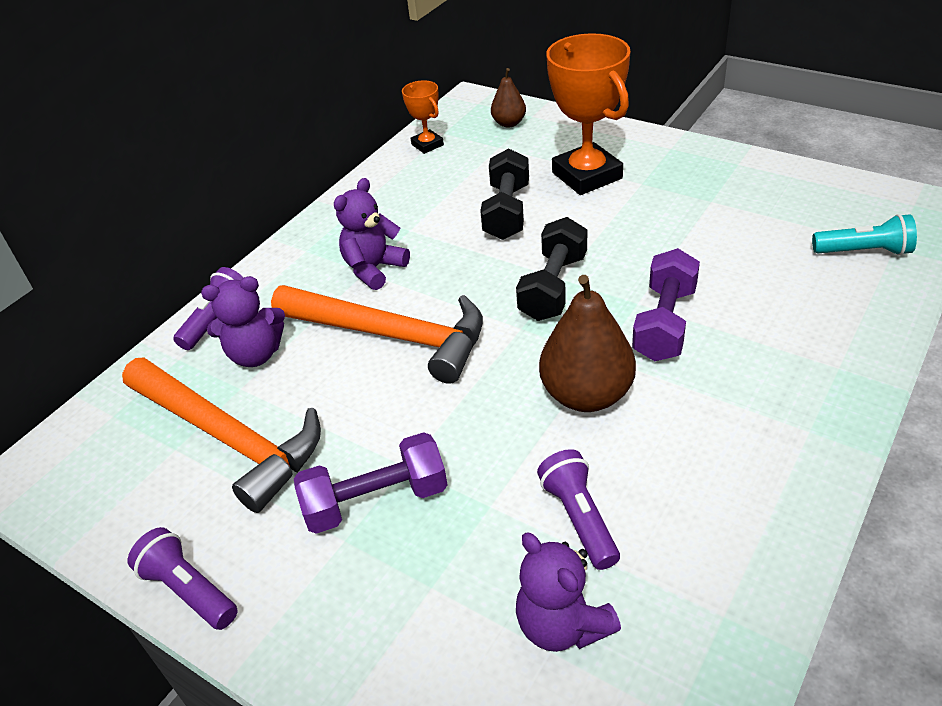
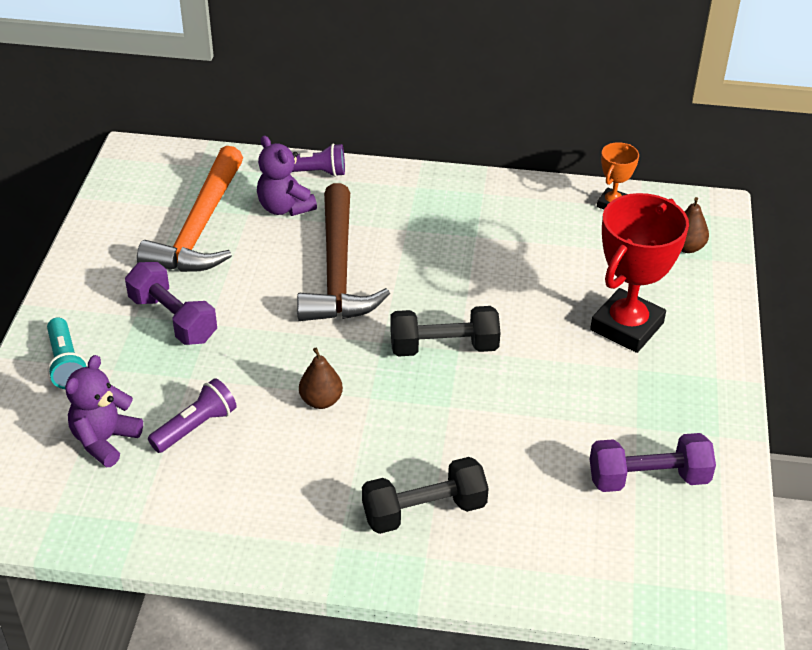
camera: 60 degrees right, 0 degrees up
(189, 590) = (75, 262): purple flashlight -> none
(374, 269) = (412, 233): purple teddy bear -> none
(391, 336) = (337, 271): orange hammer -> brown hammer
(507, 212) = (536, 288): black dumbbell -> black dumbbell (424, 511)
(586, 395) = (321, 401): brown pear -> brown pear, size x0.55
(587, 175) = (626, 326): orange trophy -> red trophy
(665, 323) = (430, 430): purple dumbbell -> purple dumbbell (648, 479)
(864, 251) = (613, 557): turquoise flashlight -> turquoise flashlight (66, 364)

